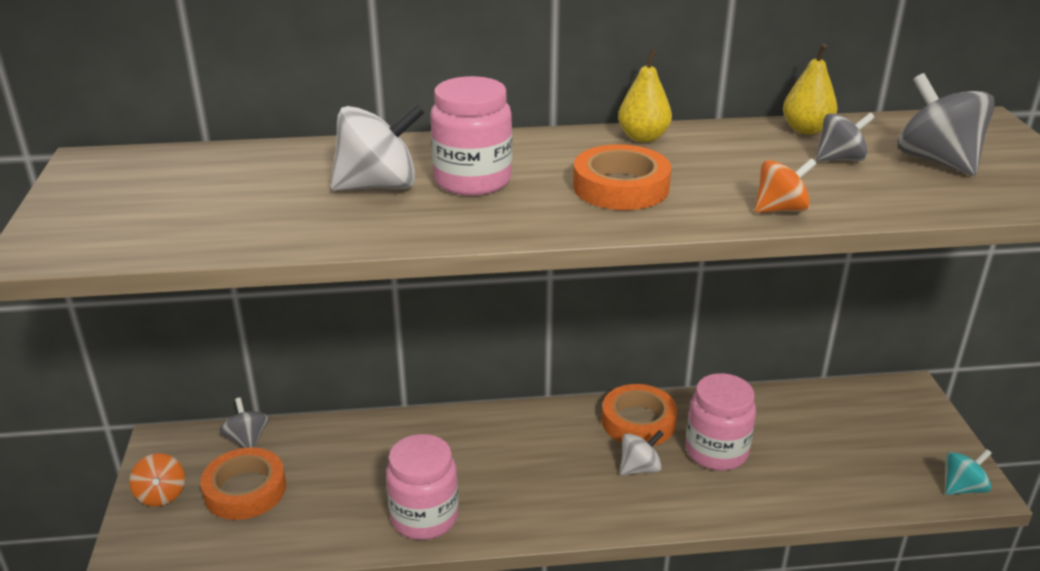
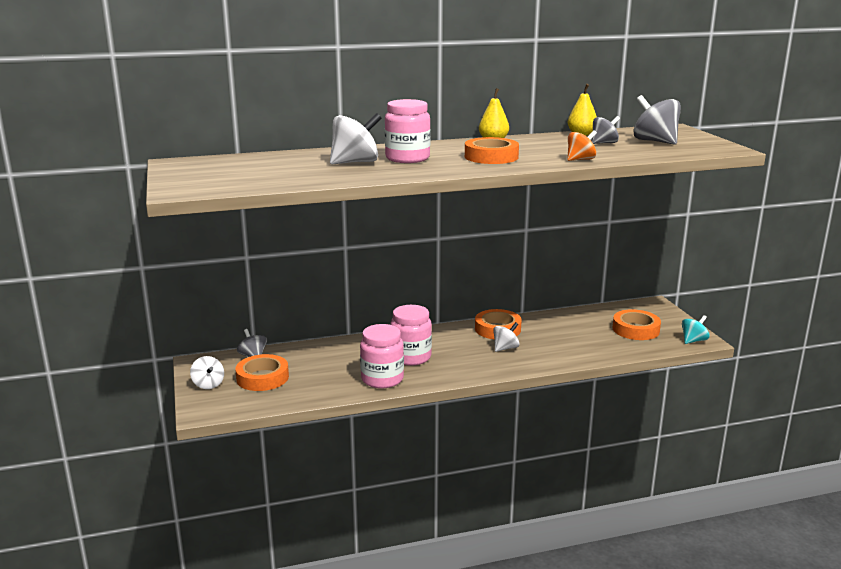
camera: 10 degrees left, 10 degrees down
(161, 494) = (208, 384): orange spinning top -> white spinning top
(716, 451) = (548, 338): pink jar -> pink jar (411, 357)
(867, 449) = (636, 329): none -> orange tape

